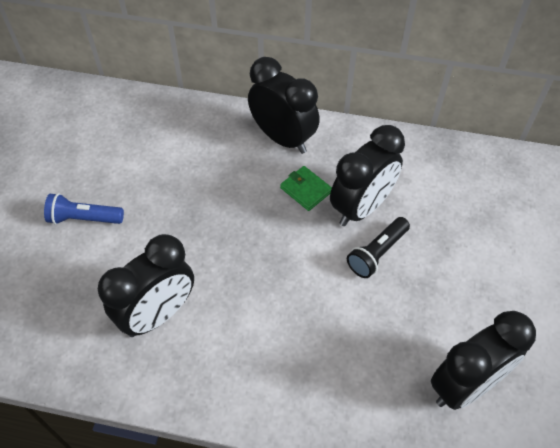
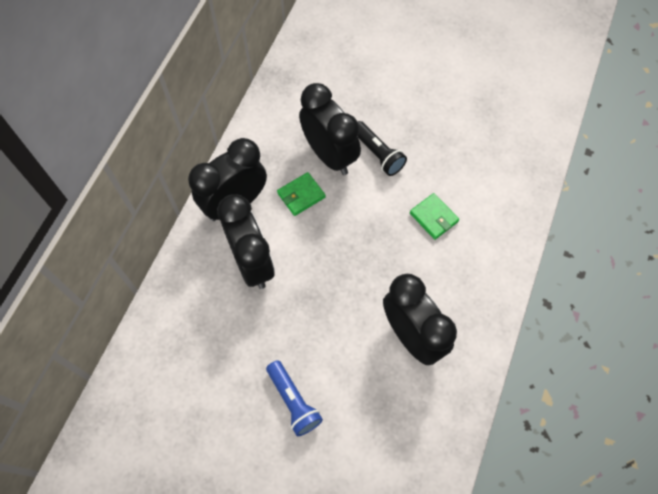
camera: 80 degrees left, 10 degrees up
(84, 219) = (294, 401): blue flashlight -> blue flashlight turned 45 degrees counterclockwise
(307, 321) = (433, 217): none -> green wallet
(465, 385) = (497, 123): black clock -> black clock (252, 263)

